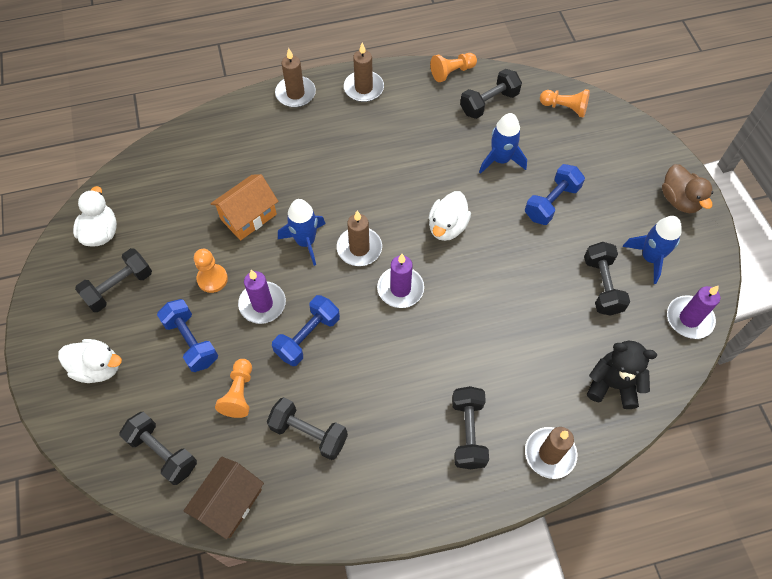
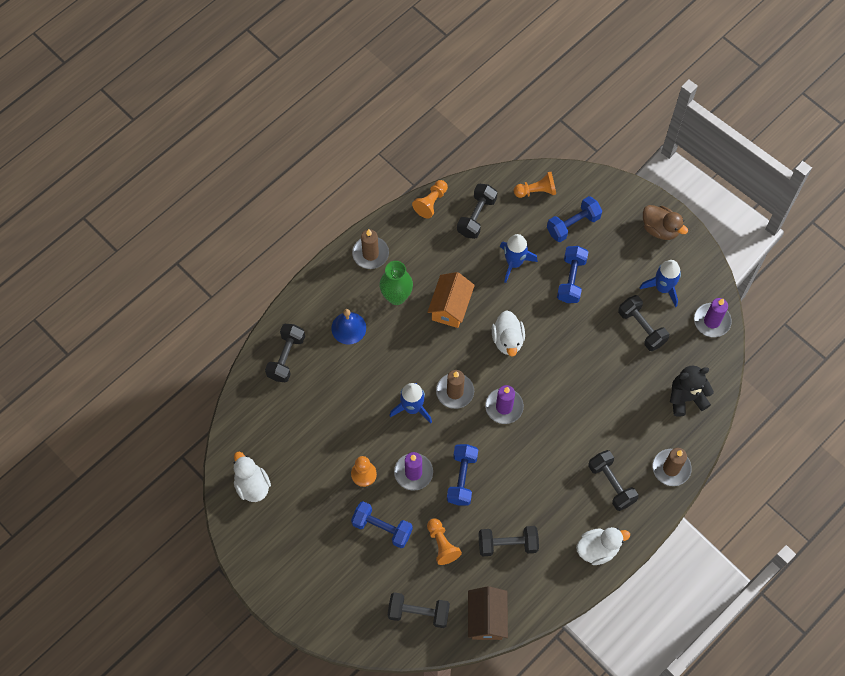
camera: 30 degrees left, 5 degrees up
(98, 368) = (329, 583): white duck -> white duck (598, 549)
(119, 287) = (299, 518): black dumbbell -> black dumbbell (286, 357)
(248, 217) = (356, 411): orange house -> orange house (450, 307)
(295, 94) = (319, 287): brown candle -> none
(297, 140) = (348, 328): none -> blue bell
(362, 135) = (396, 296): none -> green vase
(585, 154) = (573, 225): none -> blue dumbbell

